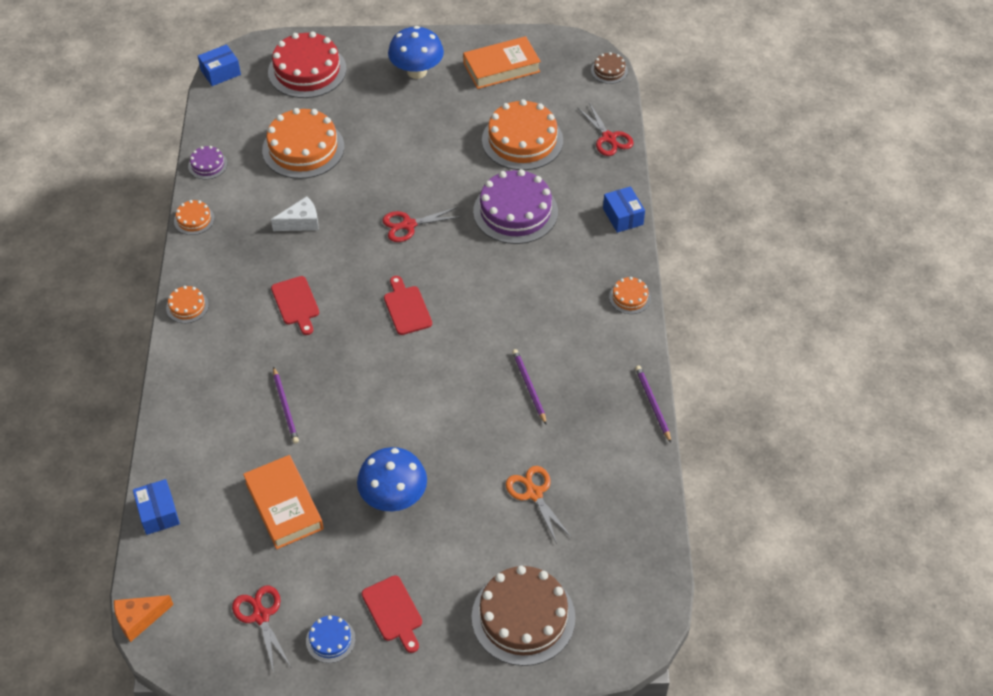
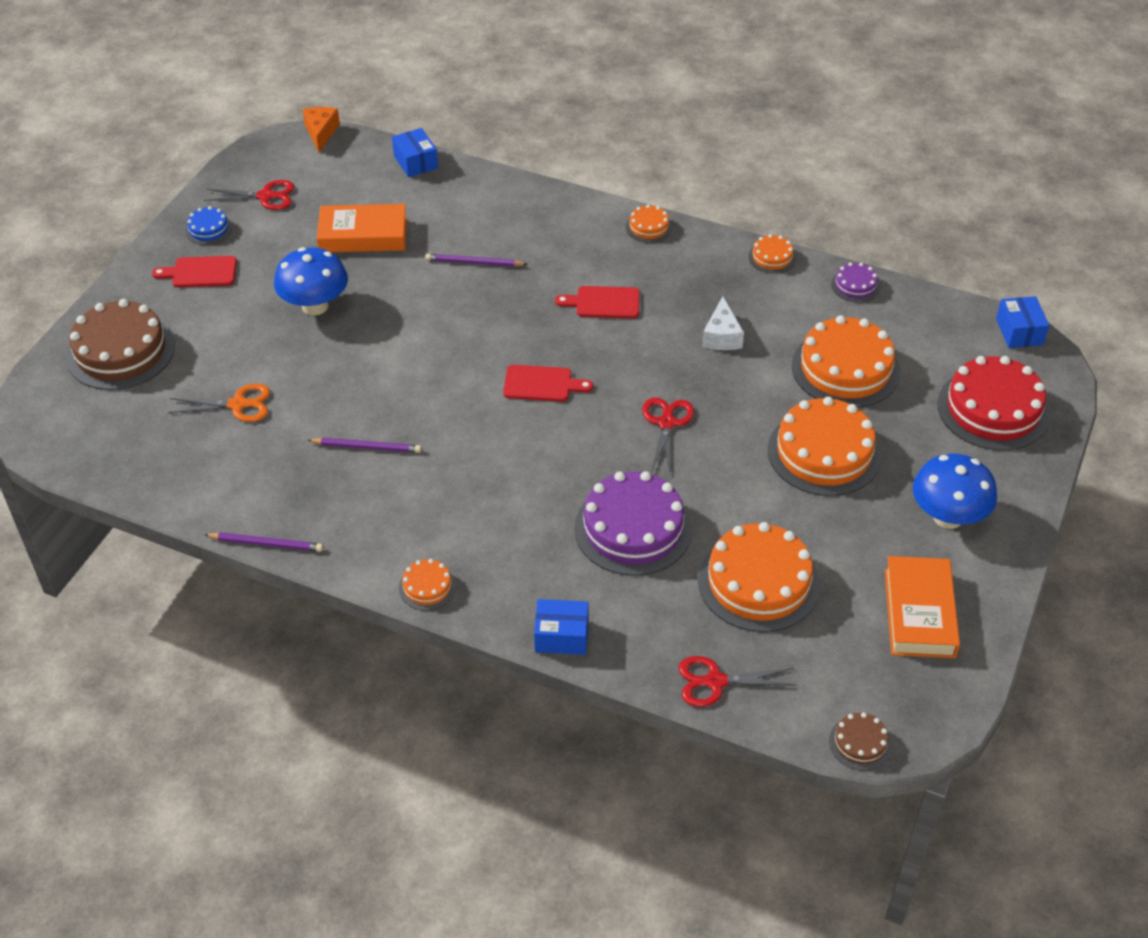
camera: 115 degrees right, 5 degrees down
(158, 513) = (416, 162): blue box -> blue box turned 60 degrees clockwise
(392, 139) = (824, 453): none -> orange cake

